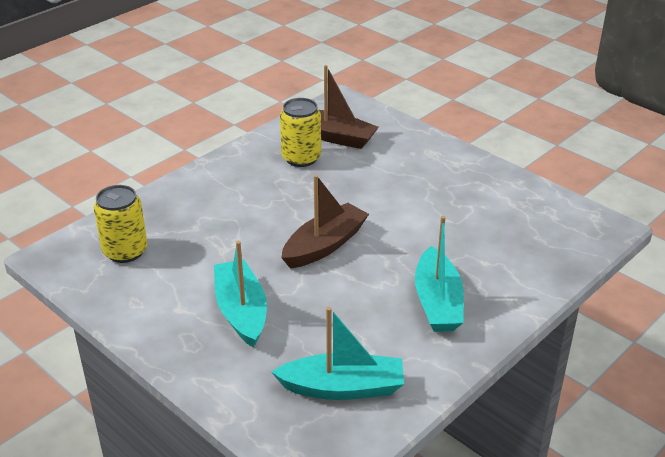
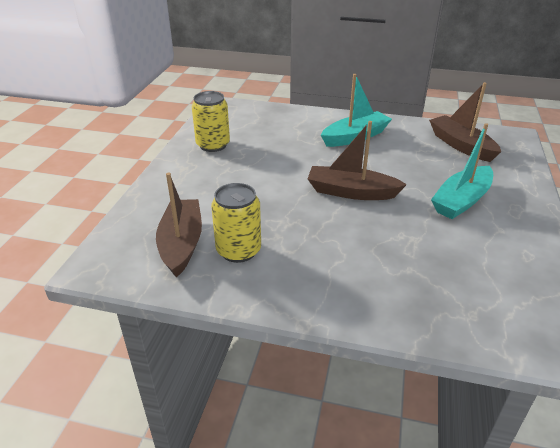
camera: 120 degrees left, 0 degrees up
(125, 251) = (492, 297): yellow can -> yellow can (213, 145)
(343, 388) = (461, 145): turquoise boat -> brown boat

